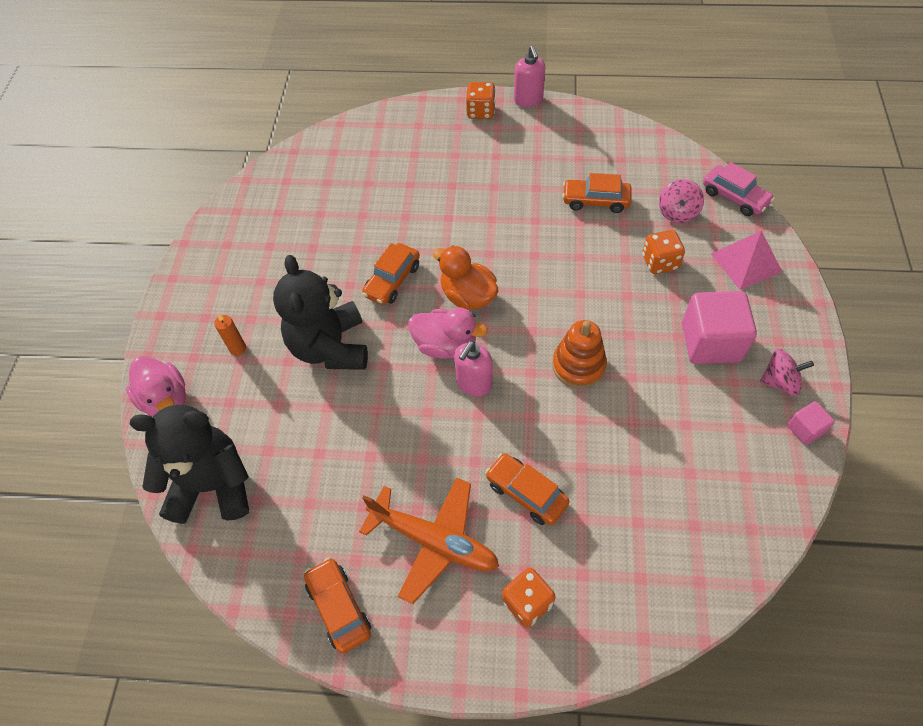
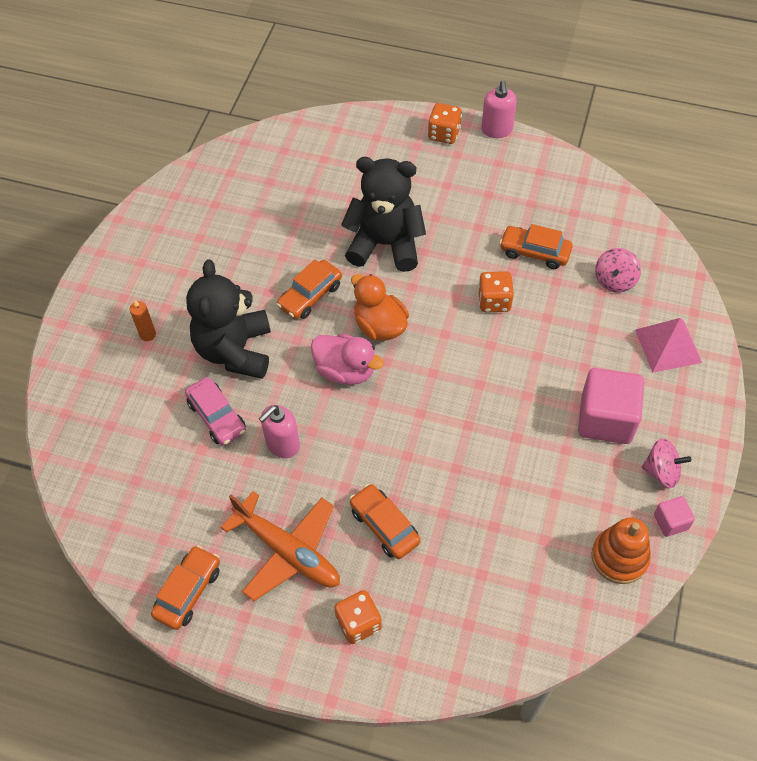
camera: 10 degrees right, 0 degrees up
(166, 399) = (71, 370): pink duck -> none
(212, 485) = (98, 459): black teddy bear -> black teddy bear (385, 244)
(339, 608) = (188, 591): orange car -> orange car turned 45 degrees clockwise
(474, 383) = (362, 413): pink soap dispenser -> pink soap dispenser (282, 444)
(578, 365) = (468, 416): orange stacking toy -> orange stacking toy (619, 557)
(660, 262) = (580, 328): orange dice -> orange dice (494, 301)
(734, 197) = (679, 275): pink car -> pink car (217, 417)

